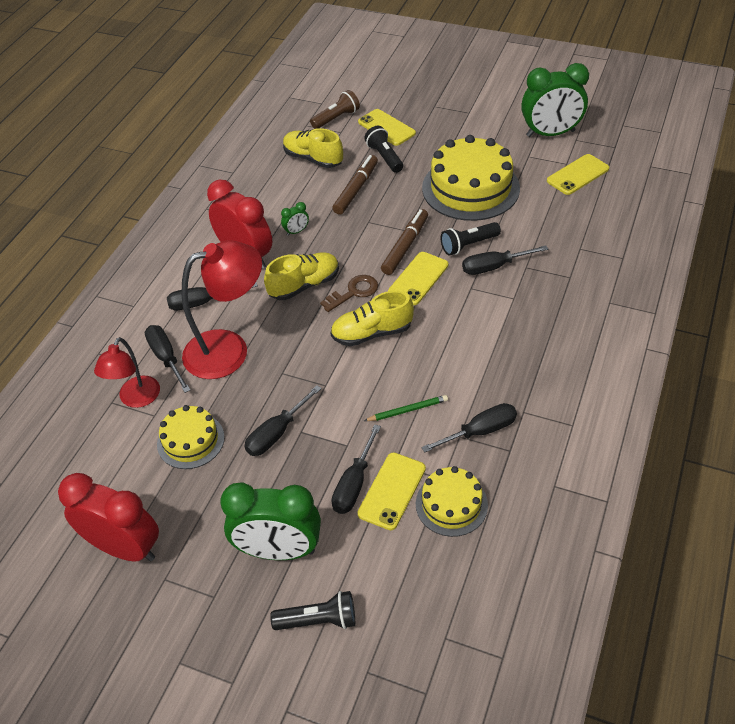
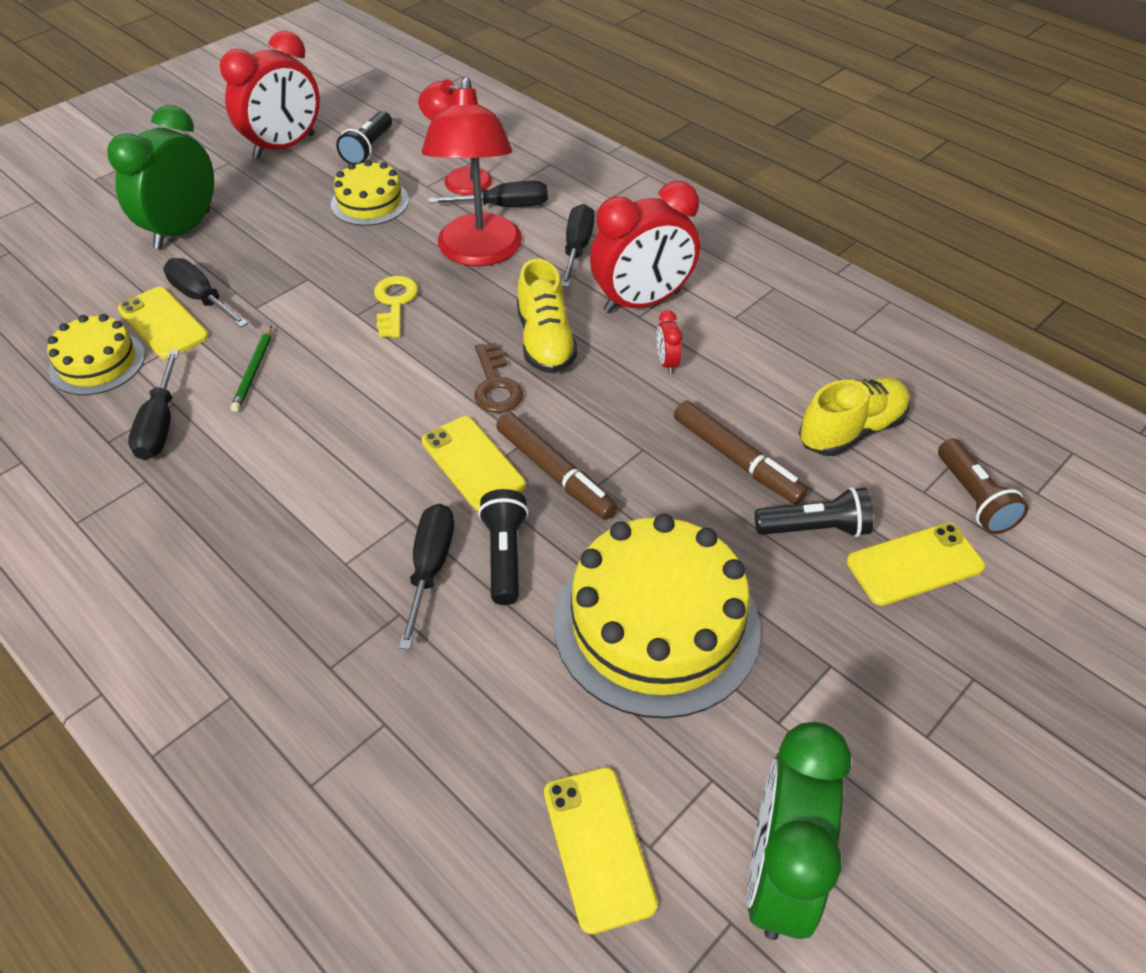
camera: 110 degrees right, 0 degrees up
(277, 433) = (322, 261): black screwdriver -> none
(296, 231) = (667, 363): green clock -> red clock
(304, 370) = (394, 303): none -> yellow key
(318, 620) = (88, 236): black flashlight -> black flashlight (368, 149)
(372, 333) = (405, 379): yellow shoe -> none

